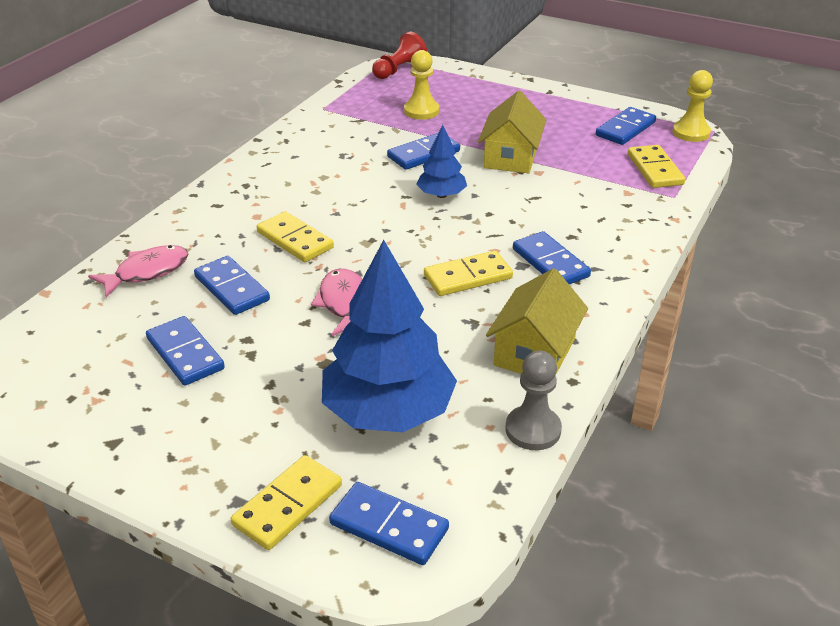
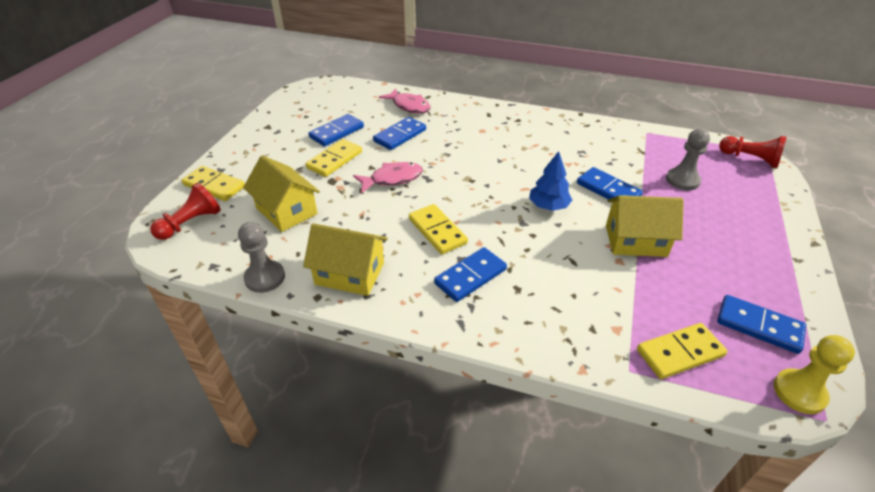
camera: 80 degrees right, 5 degrees up
(295, 240) = (459, 149): yellow domino -> yellow domino (334, 160)
(388, 411) = (286, 211): blue tree -> yellow house
(389, 526) = (191, 223): blue domino -> red pawn
(421, 111) = (682, 180): yellow pawn -> grey pawn

